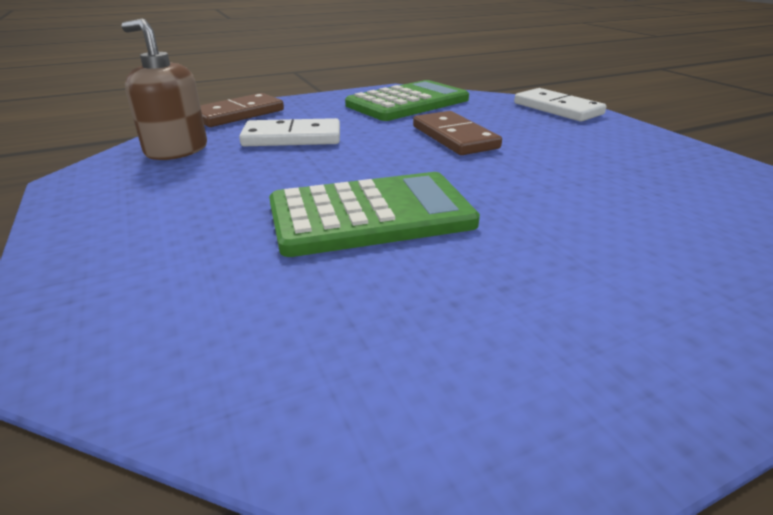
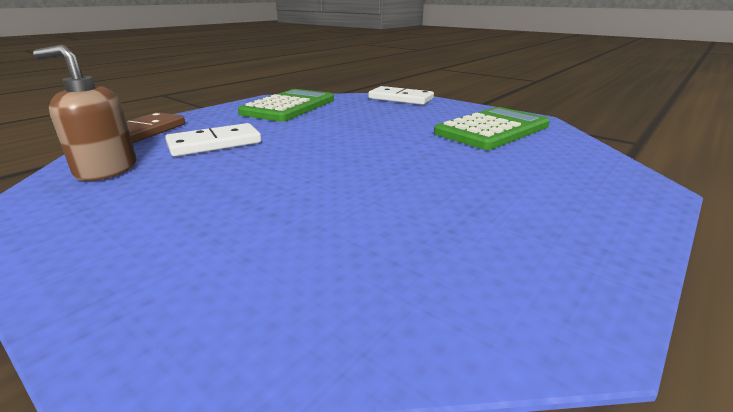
camera: 25 degrees left, 5 degrees down
(371, 215) = (337, 187): green calculator -> green calculator (492, 130)
(454, 137) = (348, 125): brown domino -> none

